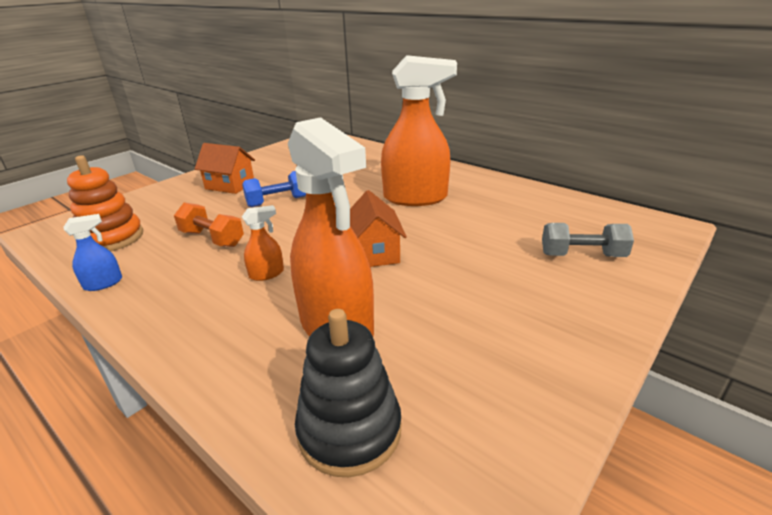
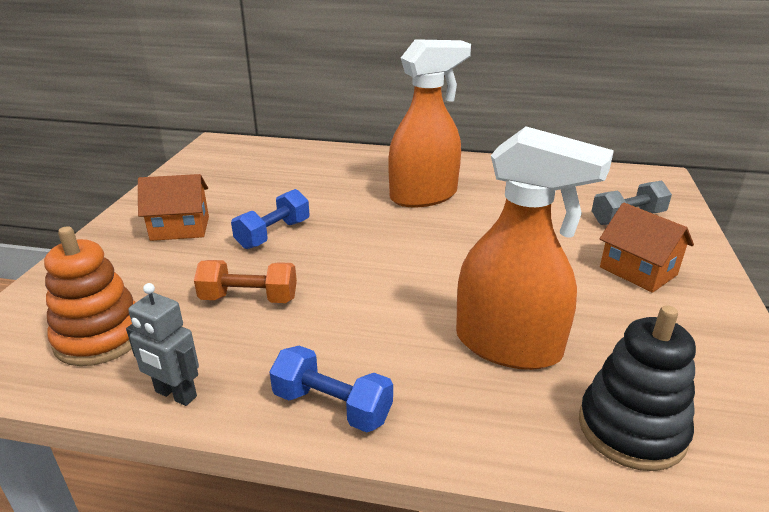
camera: 30 degrees left, 0 degrees up
(103, 283) = (175, 394): blue spray bottle -> grey robot
(170, 323) = (332, 406): none -> blue dumbbell
(267, 274) = (370, 318): orange spray bottle -> none
(374, 252) = (453, 263): orange house -> orange house (638, 271)

